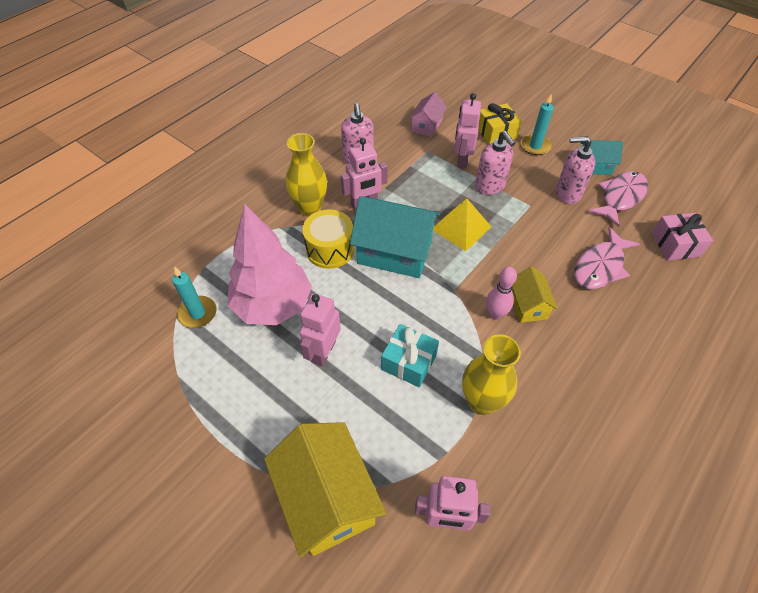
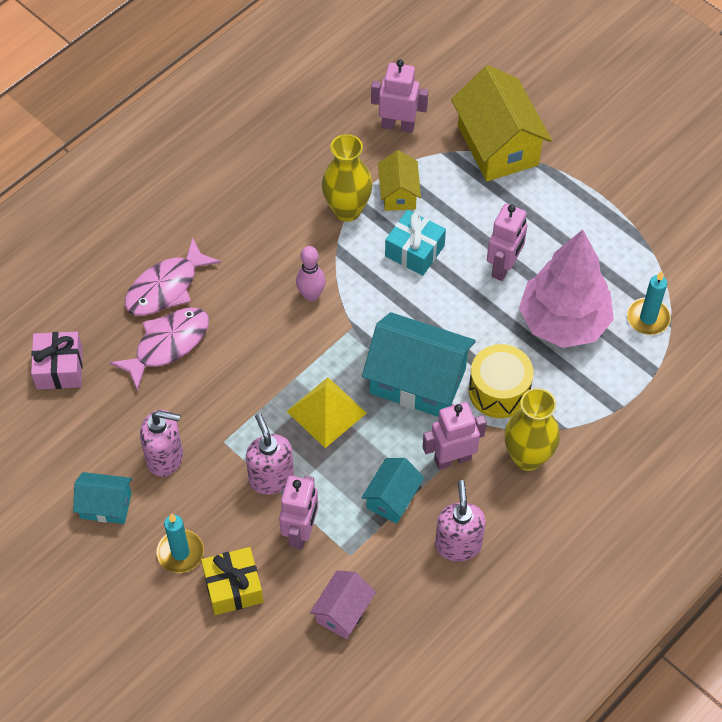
camera: 175 degrees left, 5 degrees up
(404, 180) = (392, 498): none -> turquoise house
(528, 305) = (271, 302): yellow house -> yellow house (398, 193)
(620, 197) = (94, 446): pink fish -> pink fish (166, 287)

